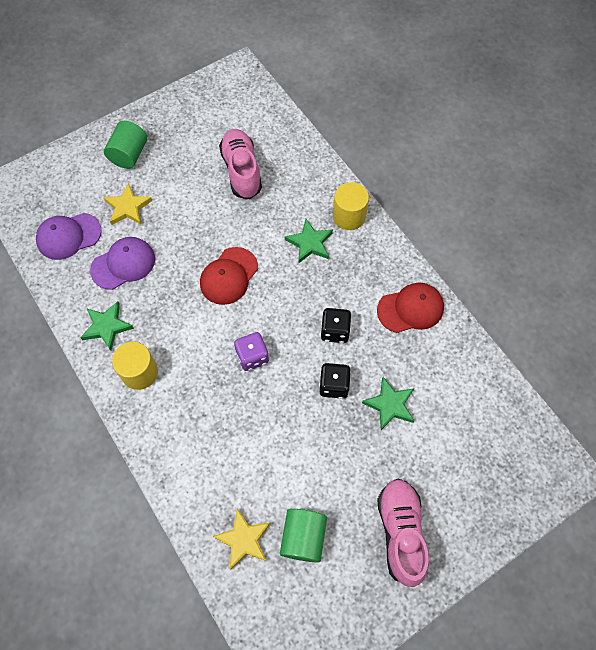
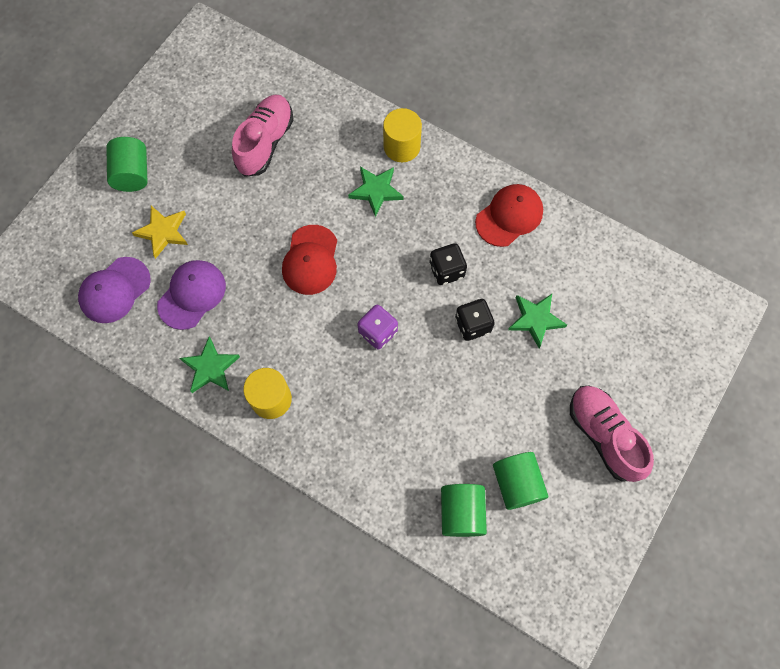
camera: 25 degrees left, 5 degrees up
(241, 171) = (265, 143): pink shoe -> pink shoe turned 60 degrees clockwise
(243, 539) = (461, 512): yellow star -> green cylinder

